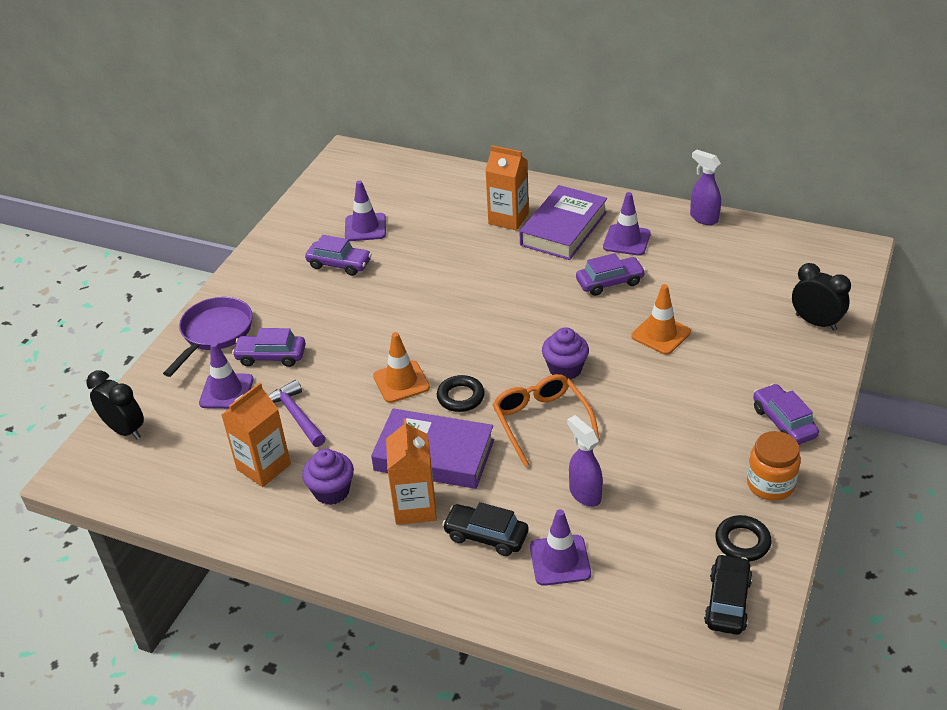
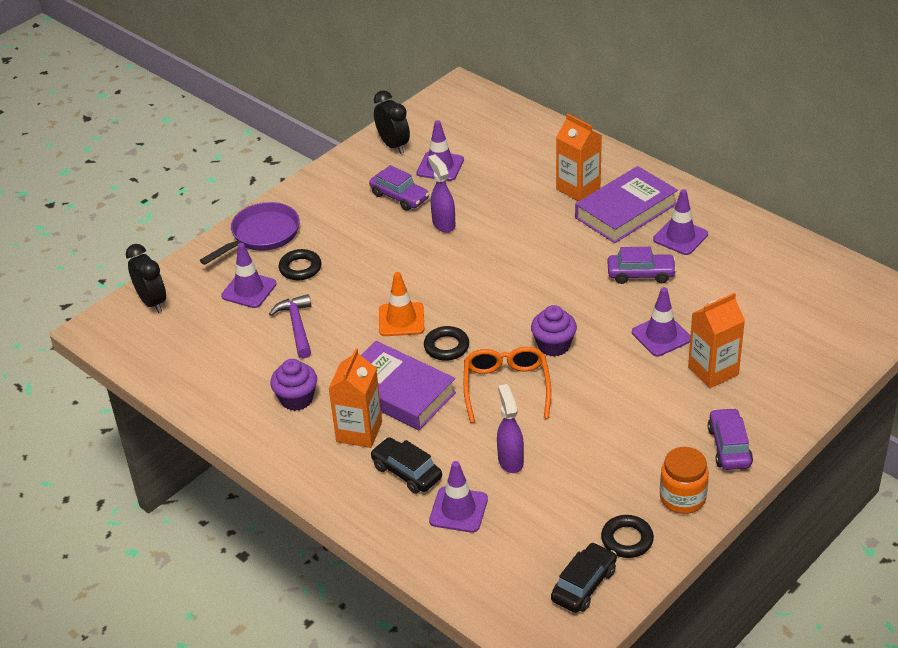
camera: 20 degrees right, 0 degrees up
(263, 467) = (250, 363): orange carton -> orange carton (713, 371)
(271, 356) = (300, 268): purple car -> black ring
(661, 334) = (661, 336): orange traffic cone -> purple traffic cone
(703, 218) = (770, 232): purple spray bottle -> purple spray bottle (443, 224)
(816, 322) = (819, 362): black clock -> black clock (393, 145)

